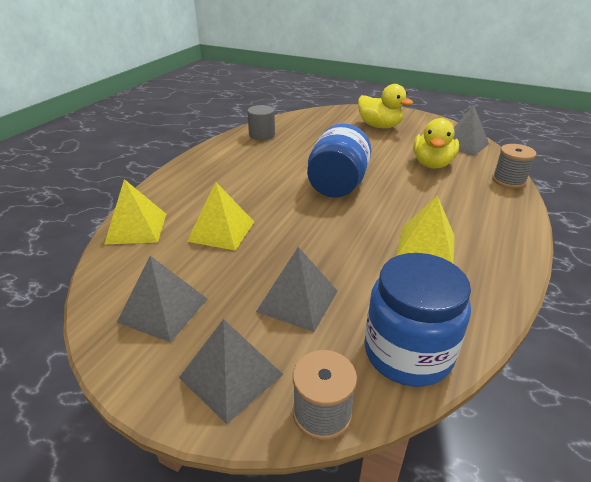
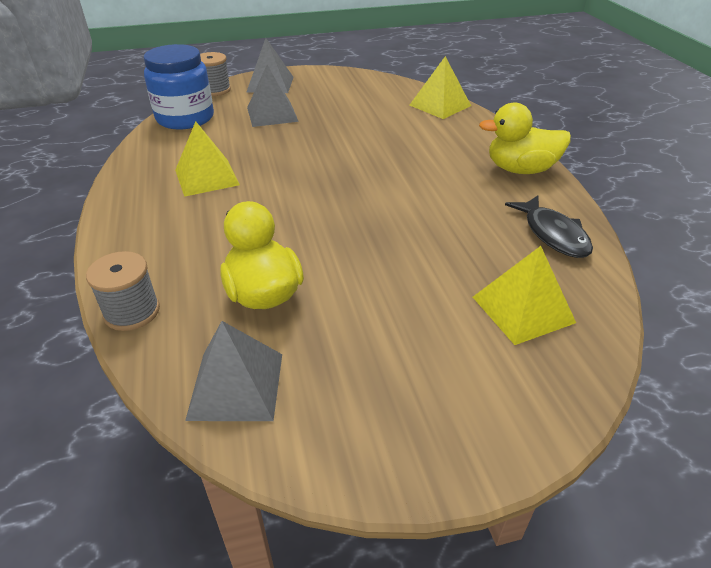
camera: 140 degrees right, 5 degrees up
(163, 310) = (341, 87): grey pyramid -> none
(221, 231) = (381, 125): yellow pyramid -> yellow pyramid (522, 309)
(262, 135) = (553, 234): grey cylinder -> black fish
(337, 185) = (348, 201): blue jar -> none
(379, 126) = (434, 362): yellow duck -> yellow duck (520, 169)

